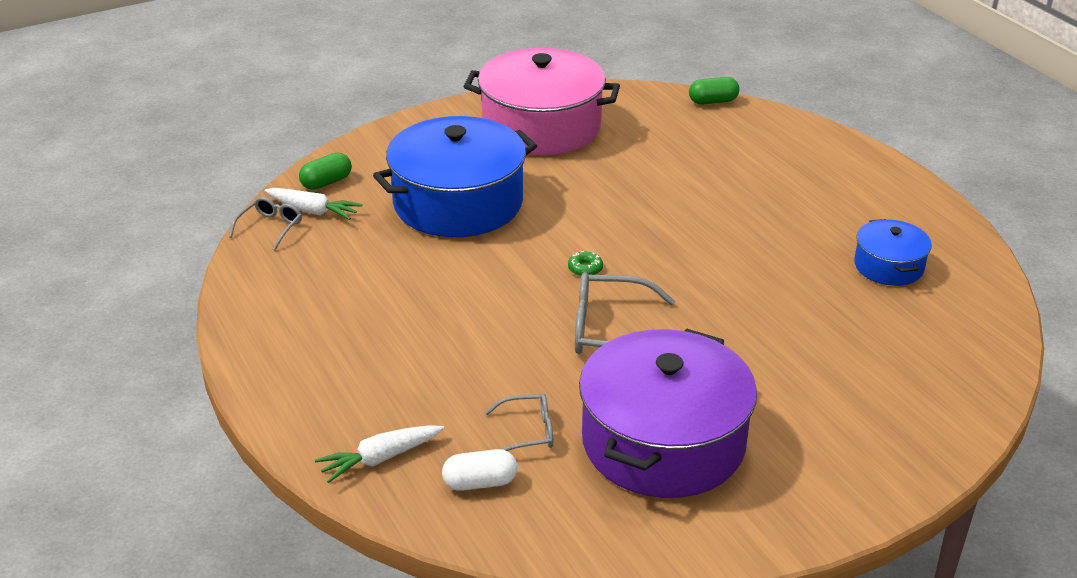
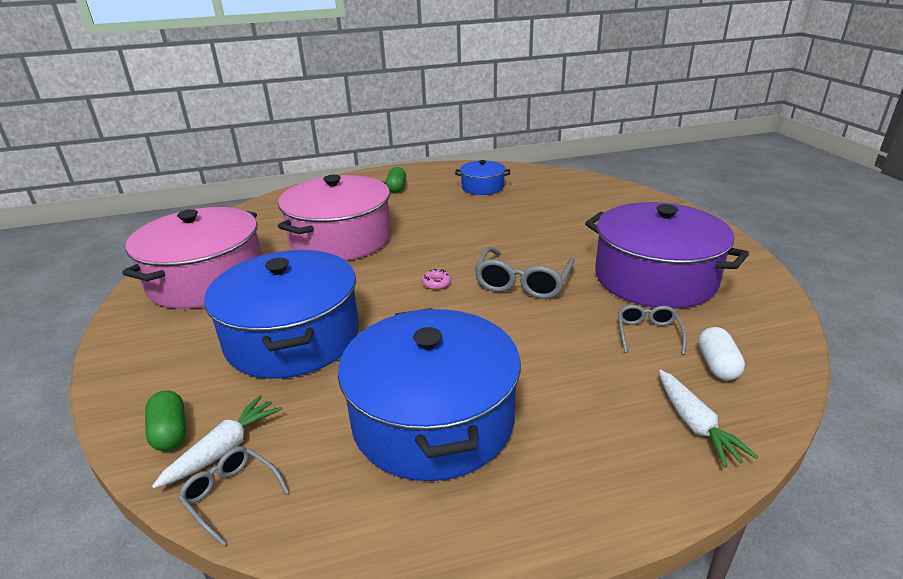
camera: 75 degrees left, 5 degrees down
(362, 302) = (433, 419): none -> blue pot
(585, 269) = (436, 283): green donut -> pink donut
(662, 182) = (341, 239): none -> pink pot
(713, 101) = (251, 208): green capsule -> green capsule (396, 188)

